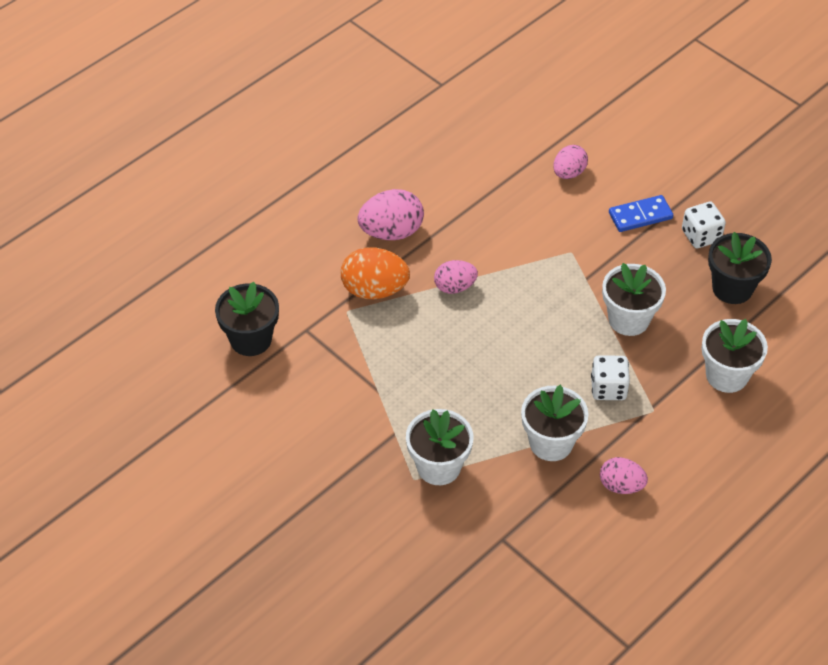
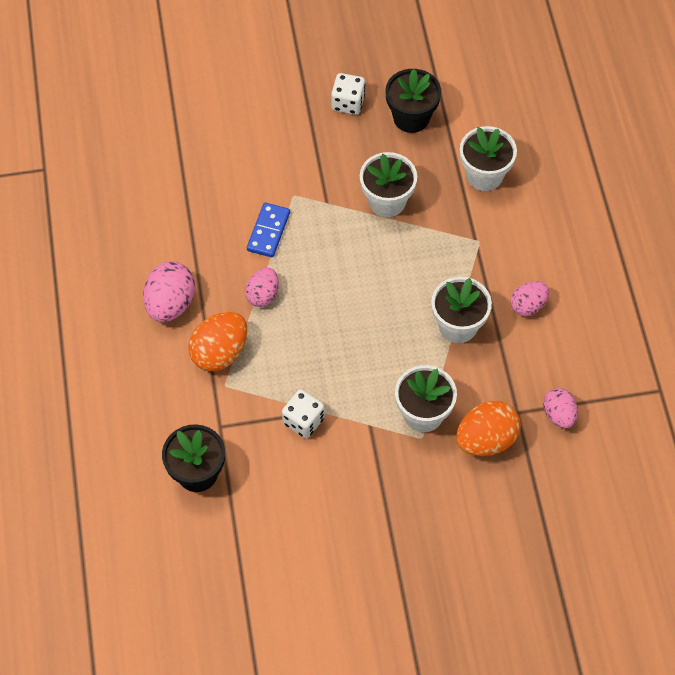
camera: 55 degrees left, 10 degrees up
(453, 530) = (486, 440): none -> orange egg
(569, 173) = (215, 145): pink egg -> pink egg (558, 415)
(608, 388) = (438, 256): white dice -> white dice (303, 421)
(640, 216) = (297, 127): blue domino -> blue domino (268, 231)

